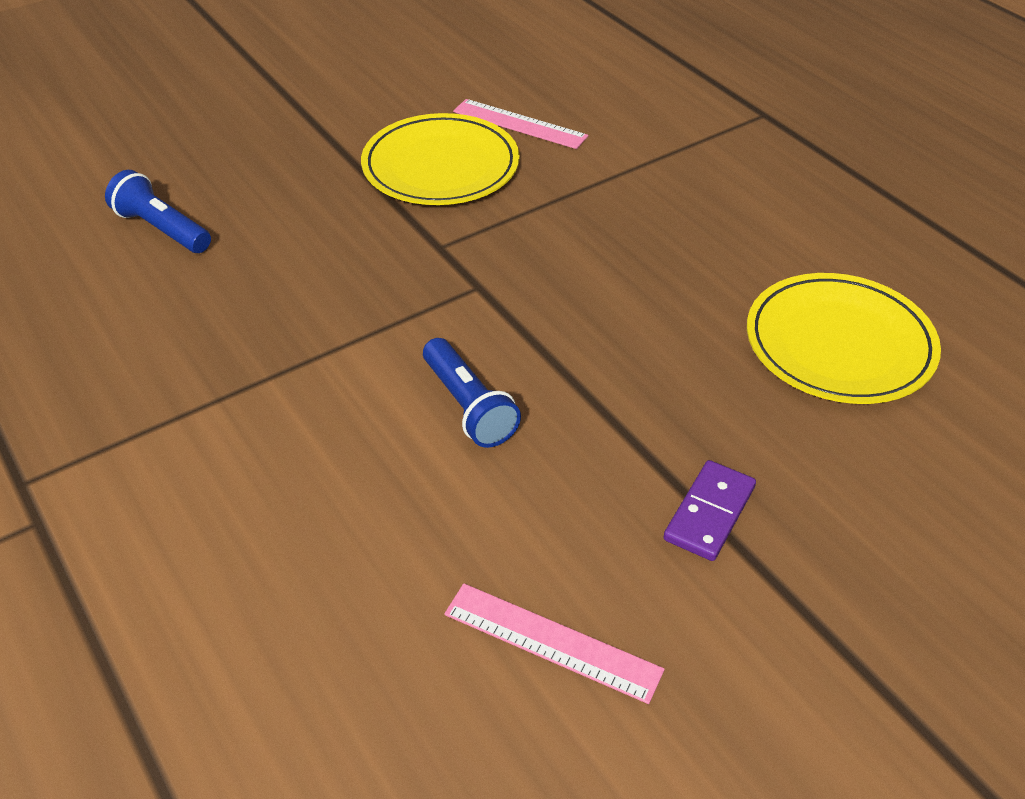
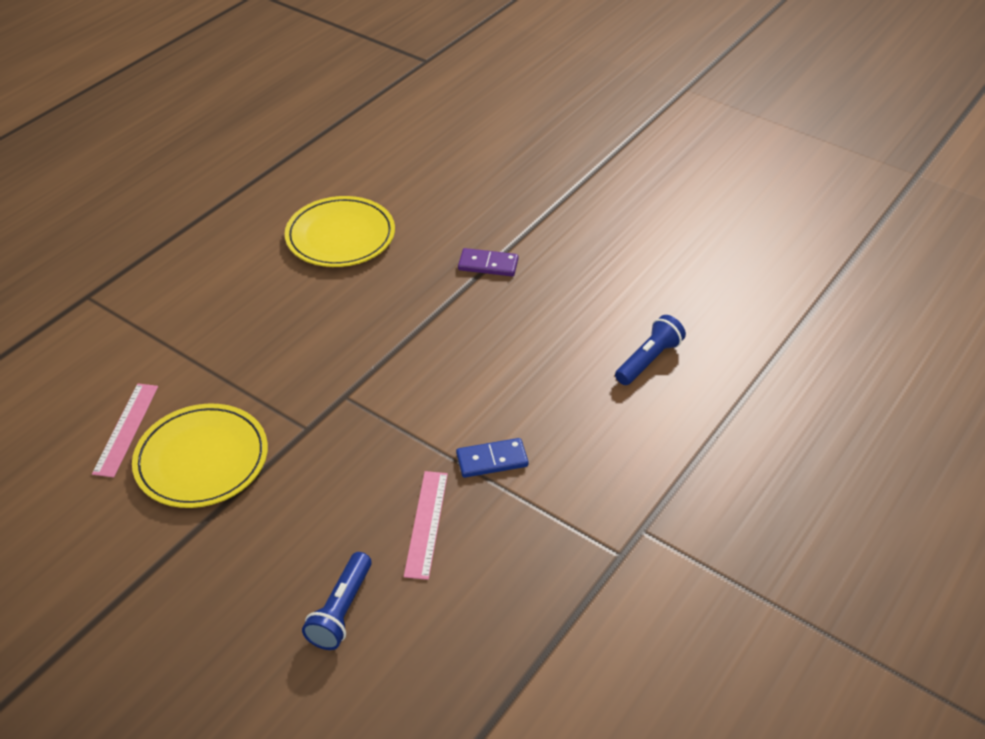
camera: 110 degrees left, 0 degrees up
(274, 398) = (492, 460): none -> blue domino
(468, 406) = (457, 369): blue flashlight -> blue flashlight (648, 360)
(552, 642) = (591, 300): pink ruler -> pink ruler (426, 523)

